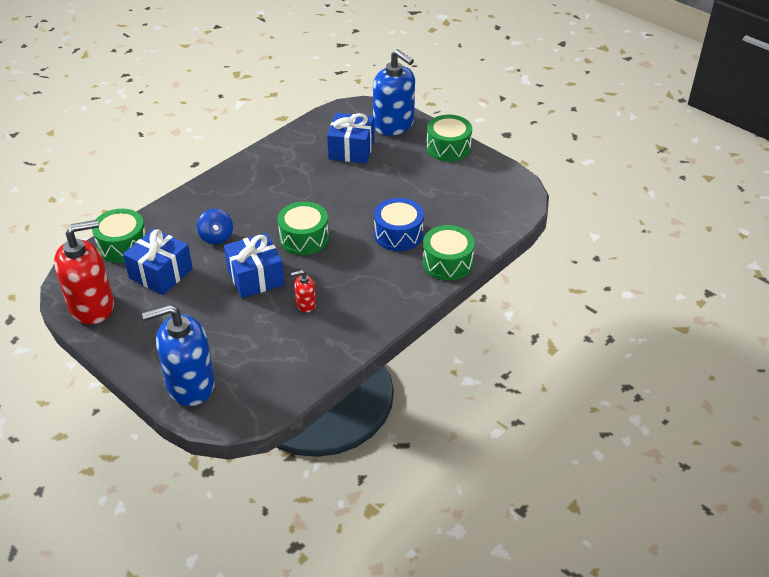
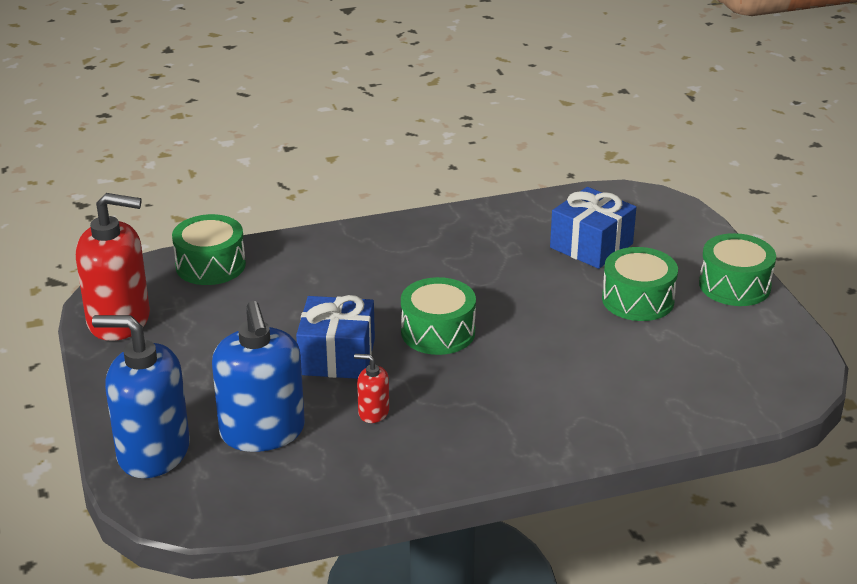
camera: 30 degrees right, 10 degrees down
(161, 273) = (227, 312): blue gift -> none
(216, 237) = (328, 293): blue spinning top -> none
(394, 125) = (677, 233): blue soap dispenser -> blue soap dispenser (262, 432)
(398, 234) = (570, 371): blue drum -> none
(447, 263) = (612, 431): green drum -> green drum (638, 300)

